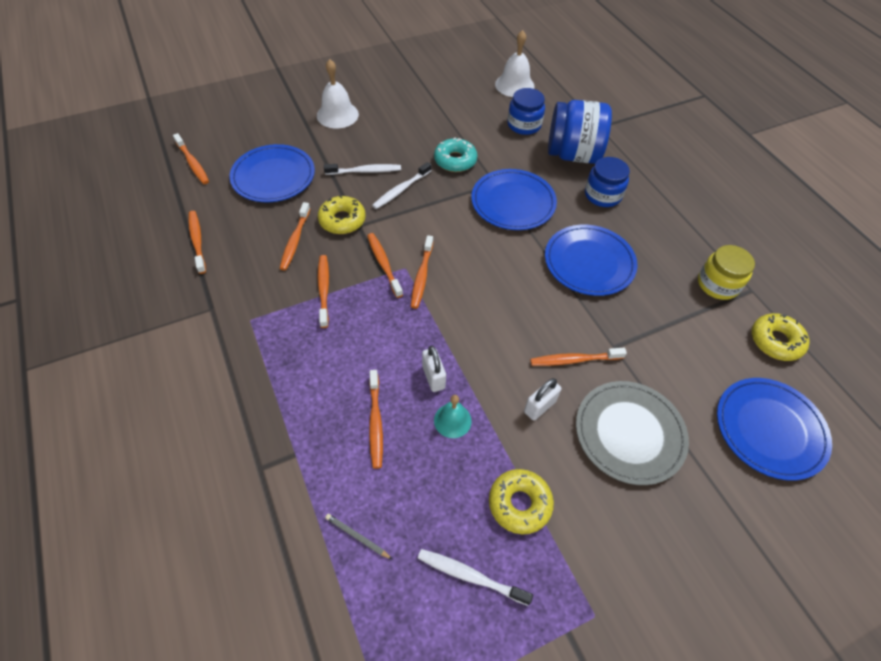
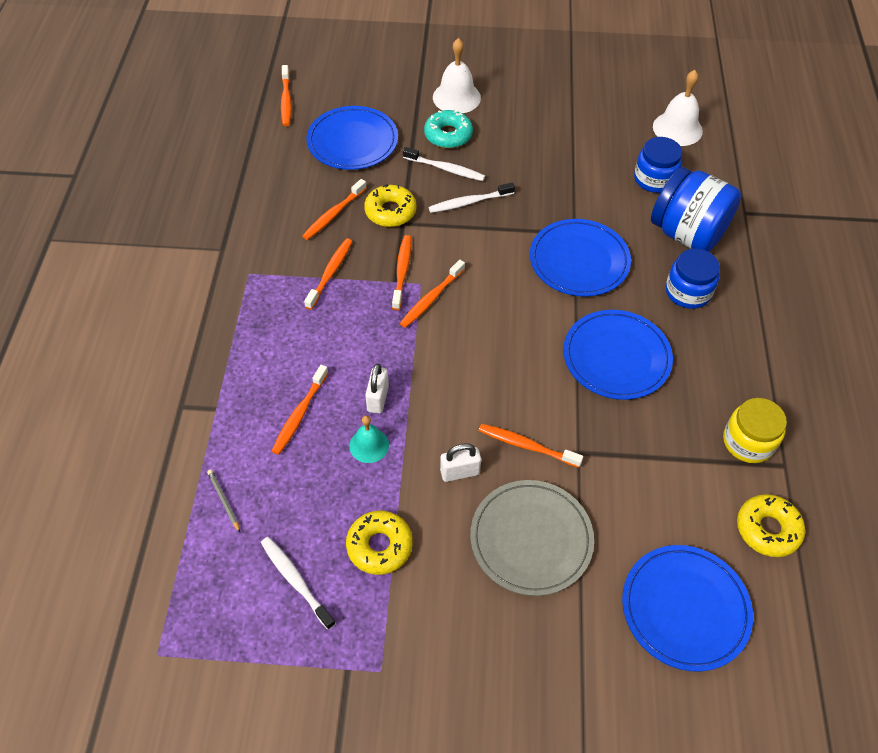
camera: 30 degrees right, 0 degrees up
(197, 241) = (246, 180): orange toothbrush -> none
(455, 160) = (548, 192): turquoise donut -> turquoise donut (448, 135)

